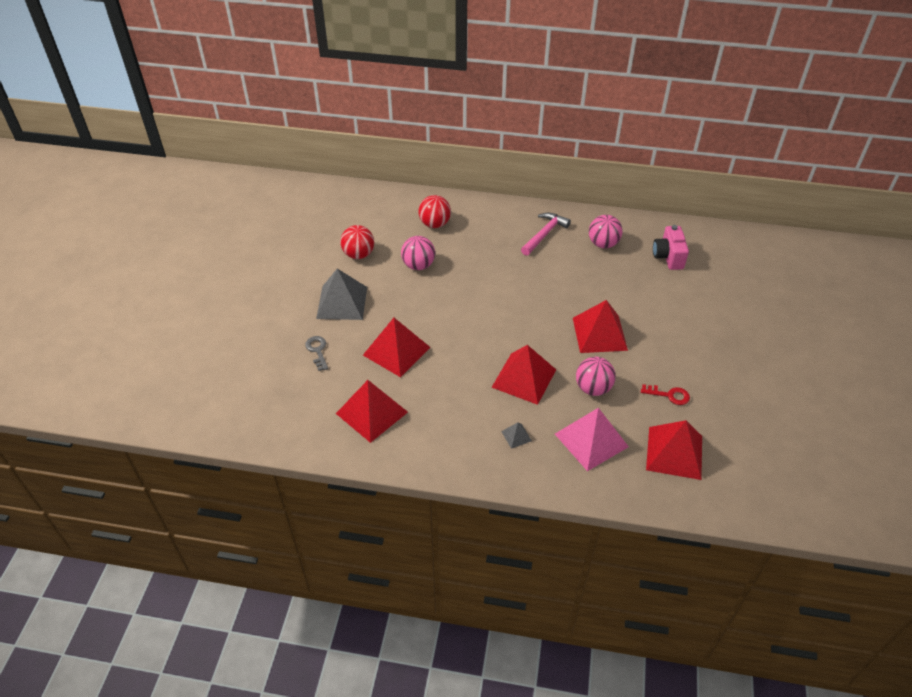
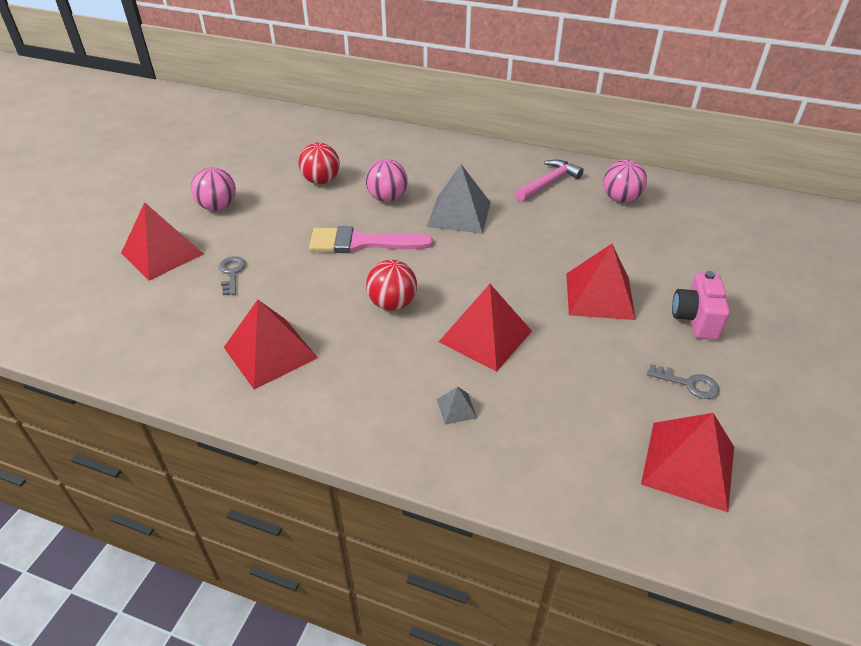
camera: 10 degrees right, 5 degrees down
(342, 302) = (282, 226): grey pyramid -> grey pyramid (459, 214)
(396, 351) = (328, 285): red pyramid -> red pyramid (162, 253)
(410, 310) = (361, 243): none -> pink brush
(435, 224) = (420, 161): red ball -> red ball (392, 304)
(591, 440) = (564, 429): pink pyramid -> none
(593, 388) = (579, 360): pink ball -> pink ball (218, 207)
(668, 257) = (703, 221): pink camera -> pink camera (695, 319)
(669, 395) = (688, 384): red key -> grey key

